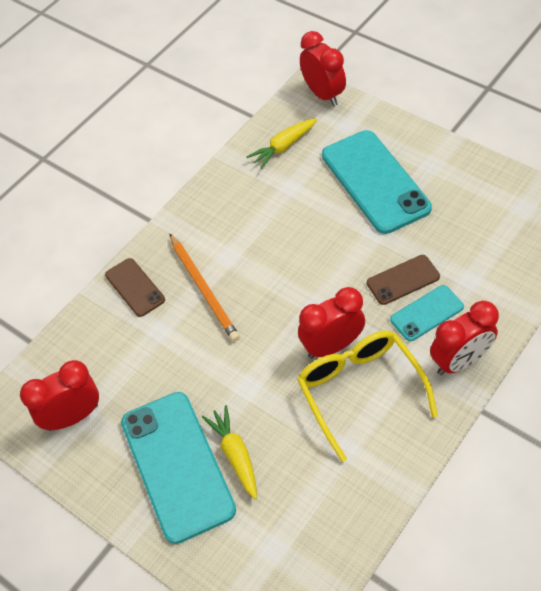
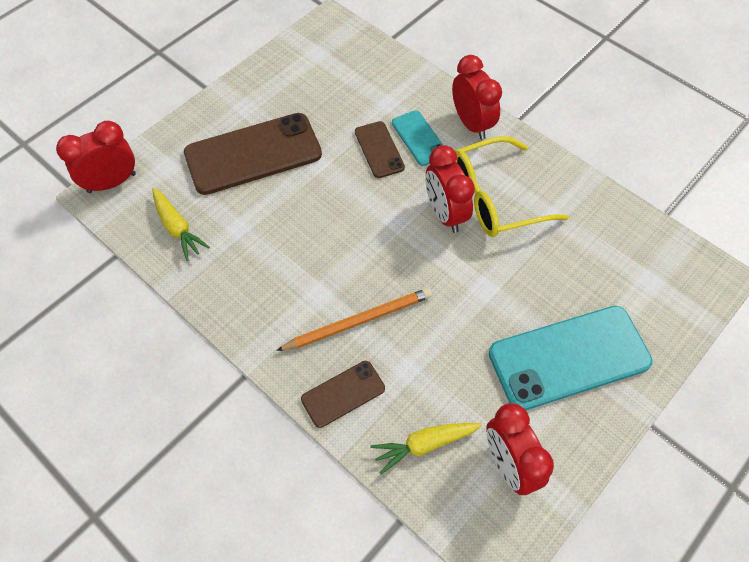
camera: 90 degrees left, 5 degrees up
(235, 454) = (558, 305): yellow carrot -> yellow carrot (424, 444)
(375, 181) = (253, 154): turquoise phone -> brown phone

